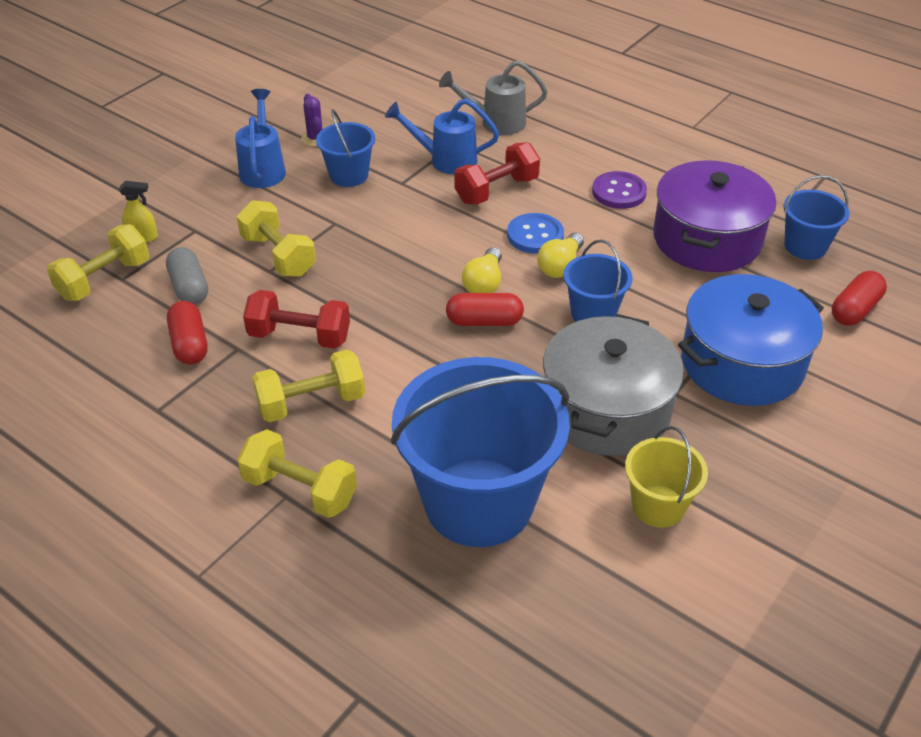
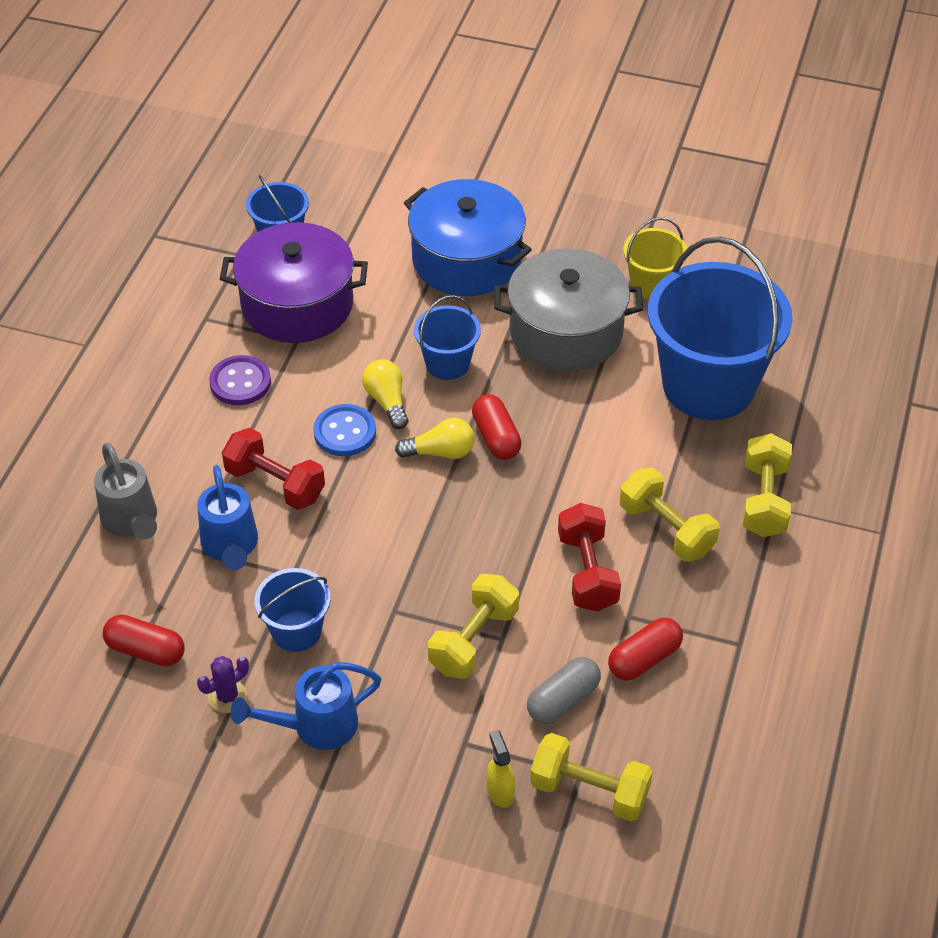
camera: 110 degrees left, 5 degrees up
(560, 266) = (387, 401): yellow light bulb -> yellow light bulb turned 120 degrees counterclockwise
(854, 310) = (362, 200): red capsule -> red capsule (146, 650)

